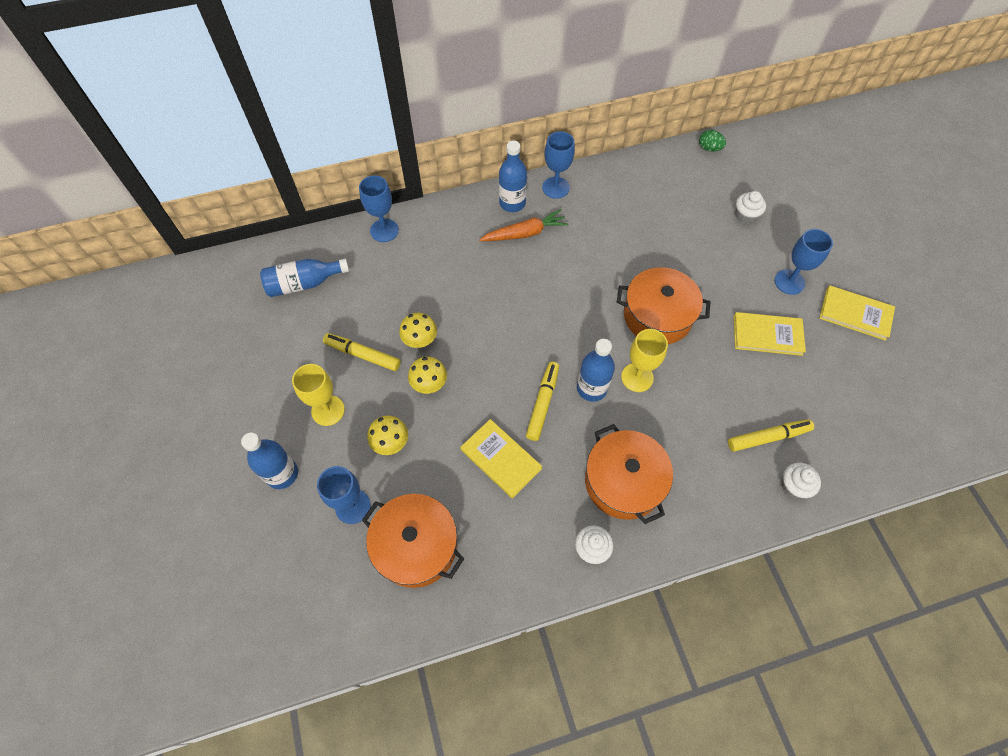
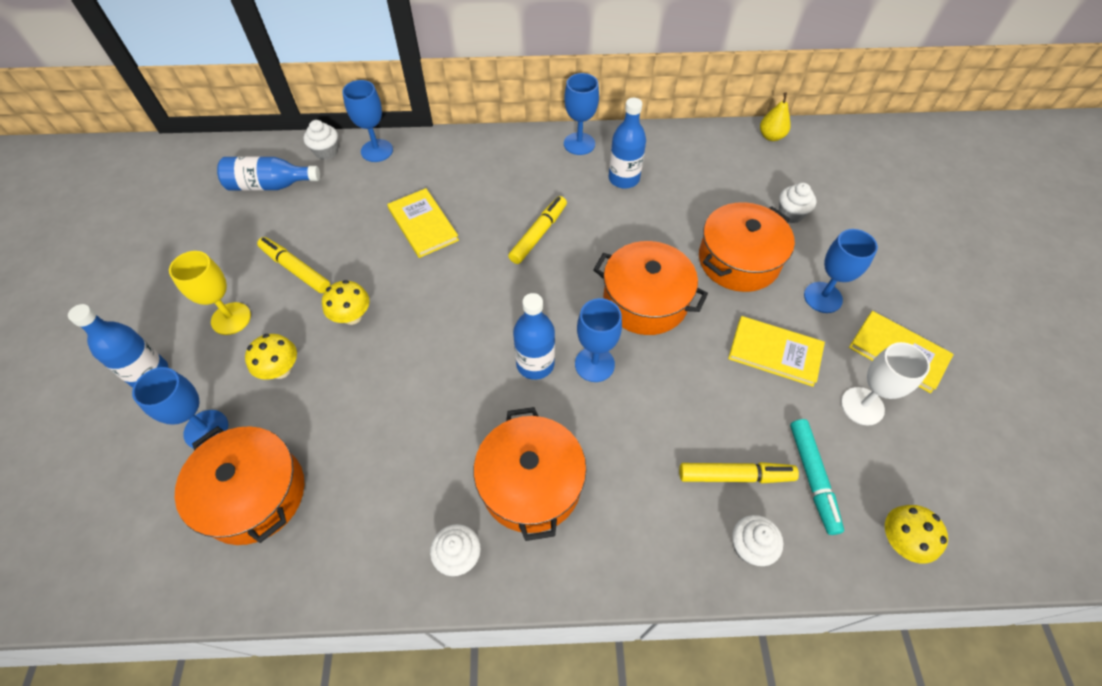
camera: 15 degrees right, 5 degrees down
(339, 241) = (326, 152): none -> white cupcake
(420, 340) = (363, 268): yellow mushroom -> yellow mushroom (900, 541)
(500, 459) = (395, 419): yellow book -> yellow book (423, 225)
(512, 203) = (525, 150): blue bottle -> blue bottle (623, 179)
(525, 233) = (526, 182): orange carrot -> none
(542, 403) = (471, 367): yellow marker -> yellow marker (538, 234)
(637, 377) = (594, 364): yellow goblet -> blue goblet
(709, 148) = (771, 136): green egg -> yellow pear
(717, 265) = (738, 260): none -> orange pot
(821, 425) = (812, 477): none -> turquoise marker
(841, 362) = (862, 406): none -> white goblet

